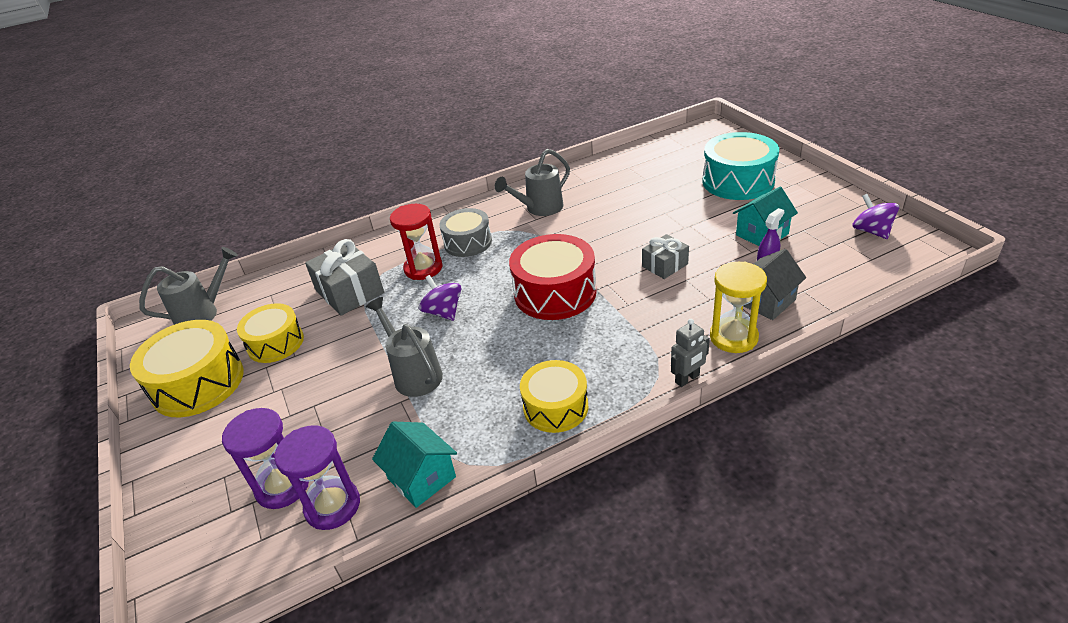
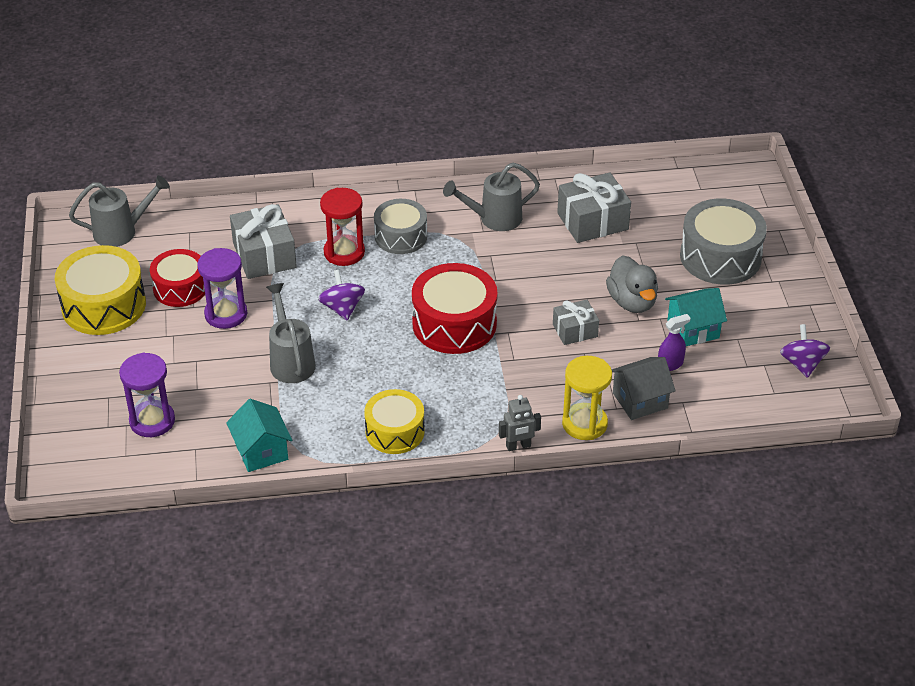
camera: 15 degrees right, 5 degrees up
(275, 343) = (180, 288): yellow drum -> red drum
(332, 506) = (186, 449): purple hourglass -> purple hourglass (226, 314)
(620, 188) = (592, 221): none -> grey gift
(695, 230) = (632, 302): none -> grey duck
(738, 181) = (720, 257): turquoise drum -> grey drum

